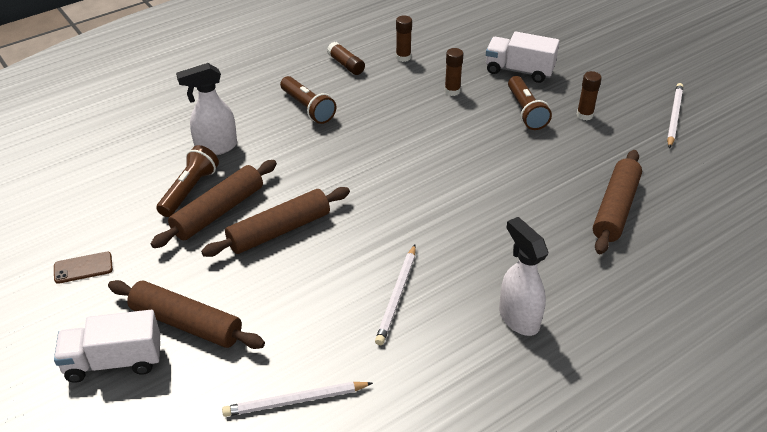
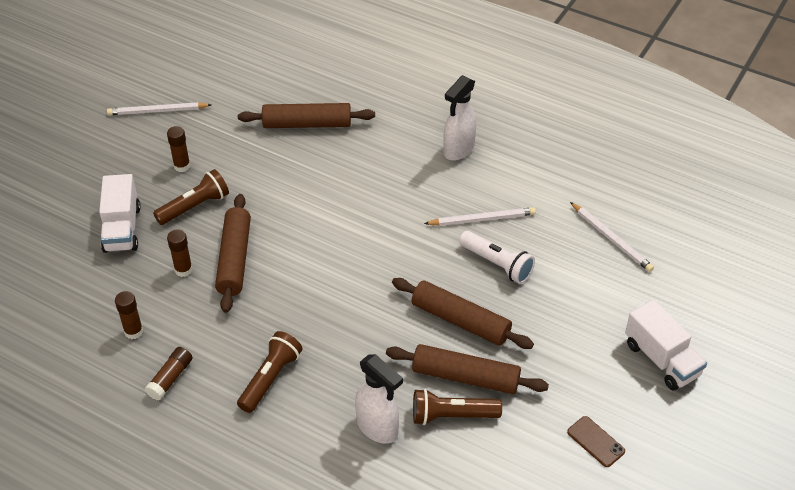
camera: 115 degrees left, 5 degrees up
(186, 323) = (596, 333): brown rolling pin -> brown rolling pin (234, 259)
(328, 283) = (497, 264): none -> white flashlight

